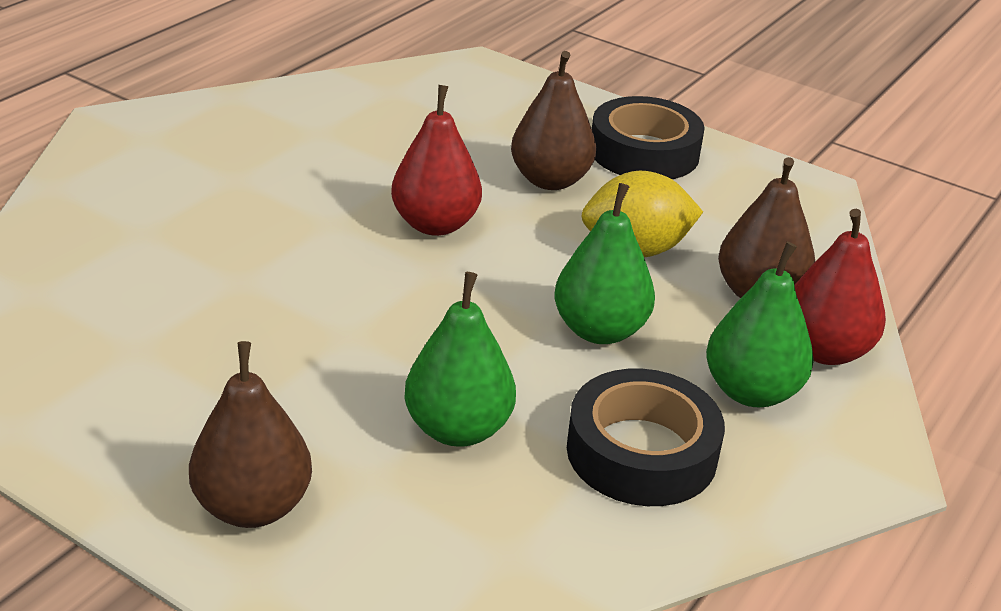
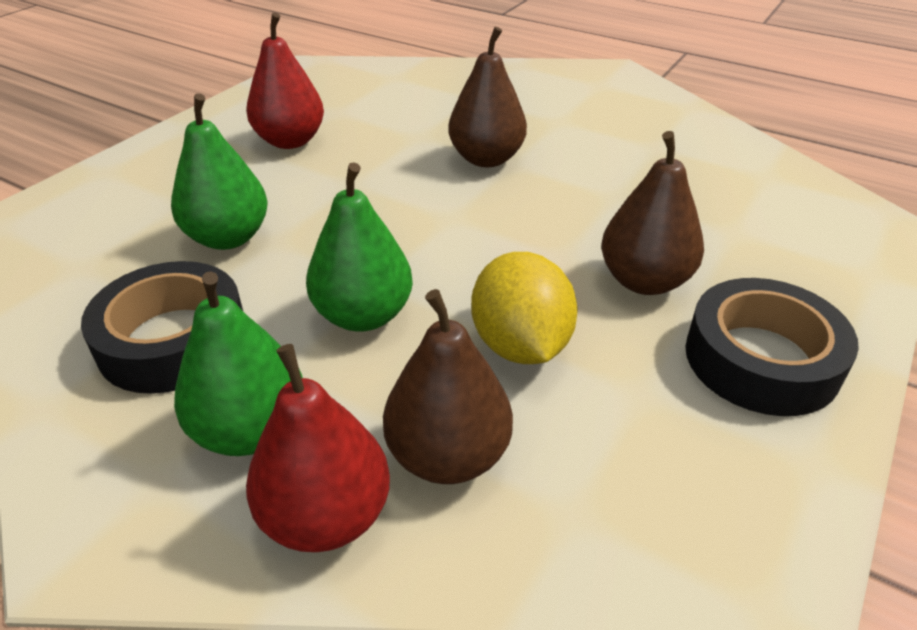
camera: 90 degrees right, 5 degrees up
(253, 507) = (169, 164): brown pear -> brown pear (486, 159)
(435, 224) = (525, 213): red pear -> red pear (290, 141)

